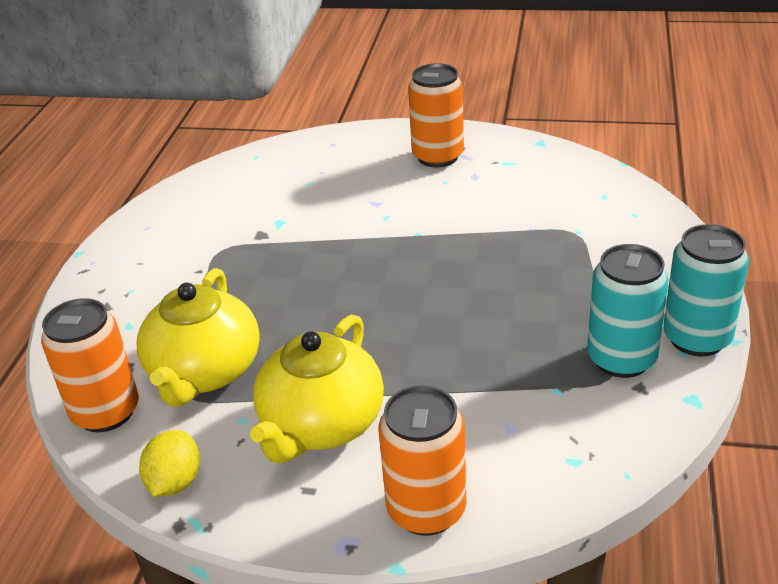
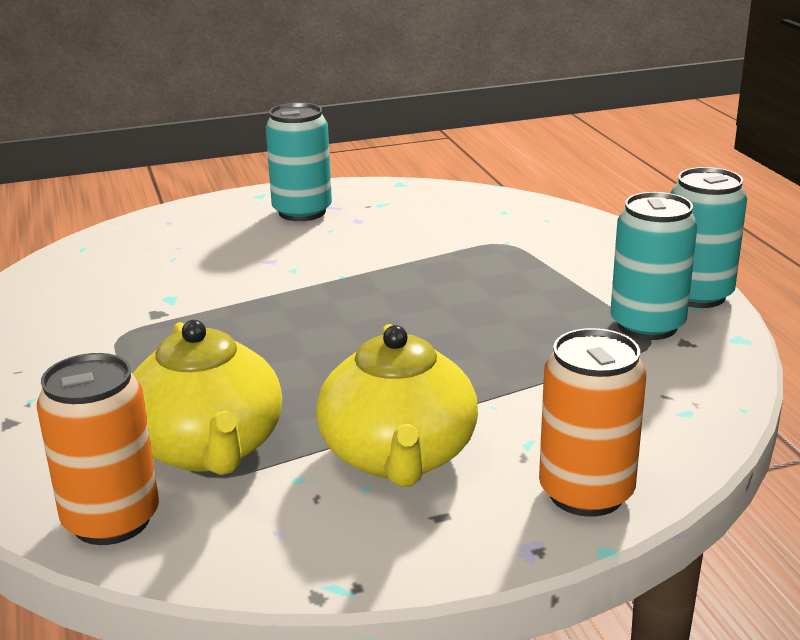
camera: 30 degrees left, 10 degrees down
(175, 482) = (273, 558): yellow lemon -> none
(437, 156) = (302, 212): orange can -> turquoise can

